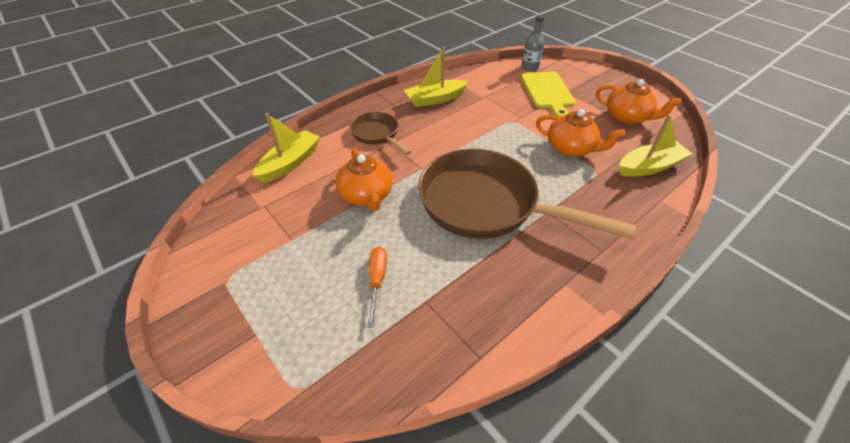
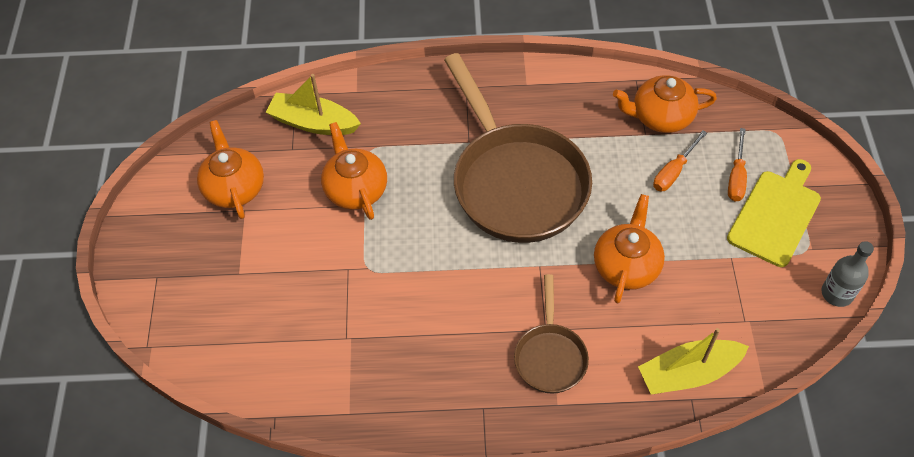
camera: 140 degrees left, 10 degrees up
(318, 309) = (736, 177): none -> orange screwdriver
(425, 328) = (660, 117): none -> orange teapot
(435, 99) = (417, 378): yellow boat -> none
(530, 67) = (211, 358): grey bottle -> grey bottle (837, 293)
(547, 92) = (259, 290): yellow cutting board -> yellow cutting board (775, 215)

